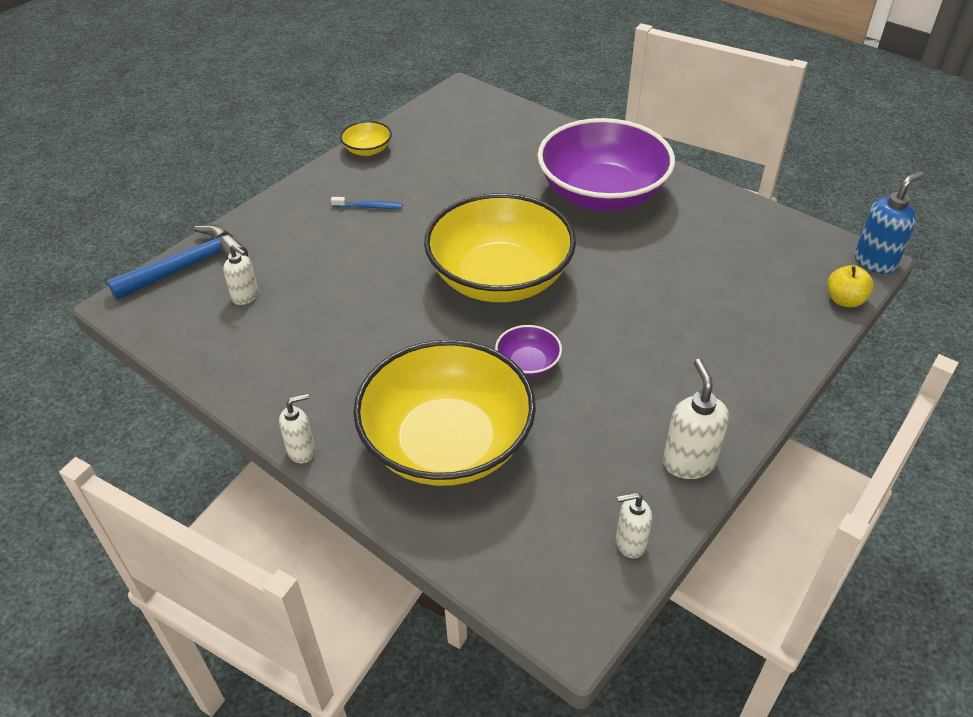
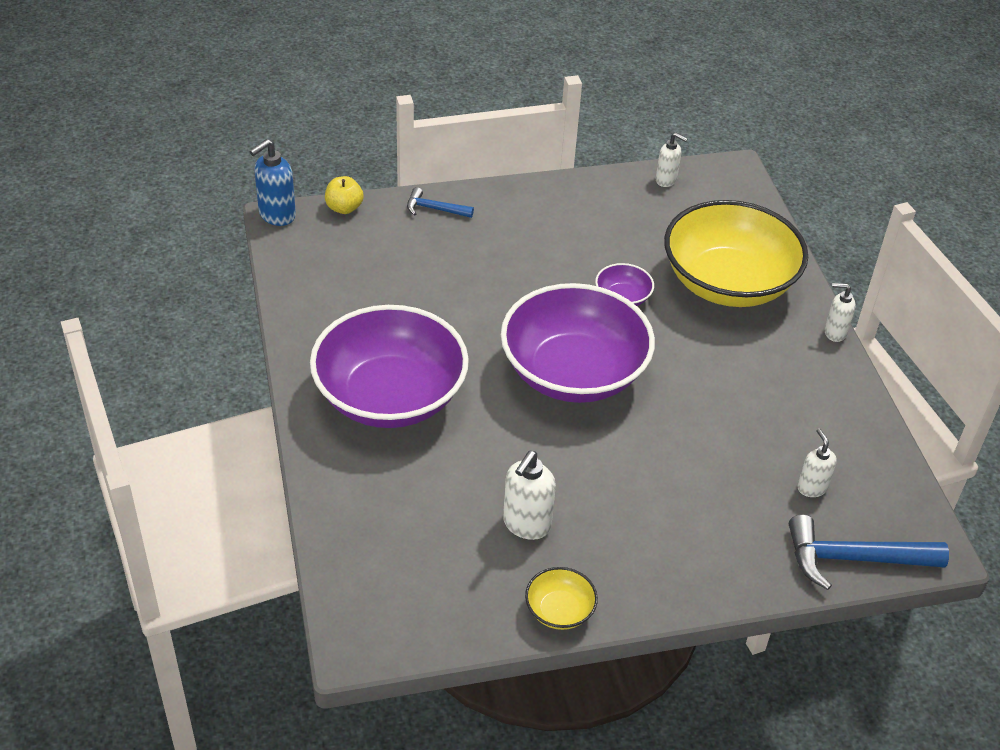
camera: 145 degrees left, 0 degrees up
(369, 207) = (623, 523): blue toothbrush -> none
(500, 278) = (573, 372): yellow bowl -> purple bowl
(688, 462) = (585, 192): white soap dispenser -> white soap dispenser (526, 524)
(782, 347) = (434, 209): none -> blue hammer
(875, 262) = (276, 215): blue soap dispenser -> blue soap dispenser turned 45 degrees counterclockwise

